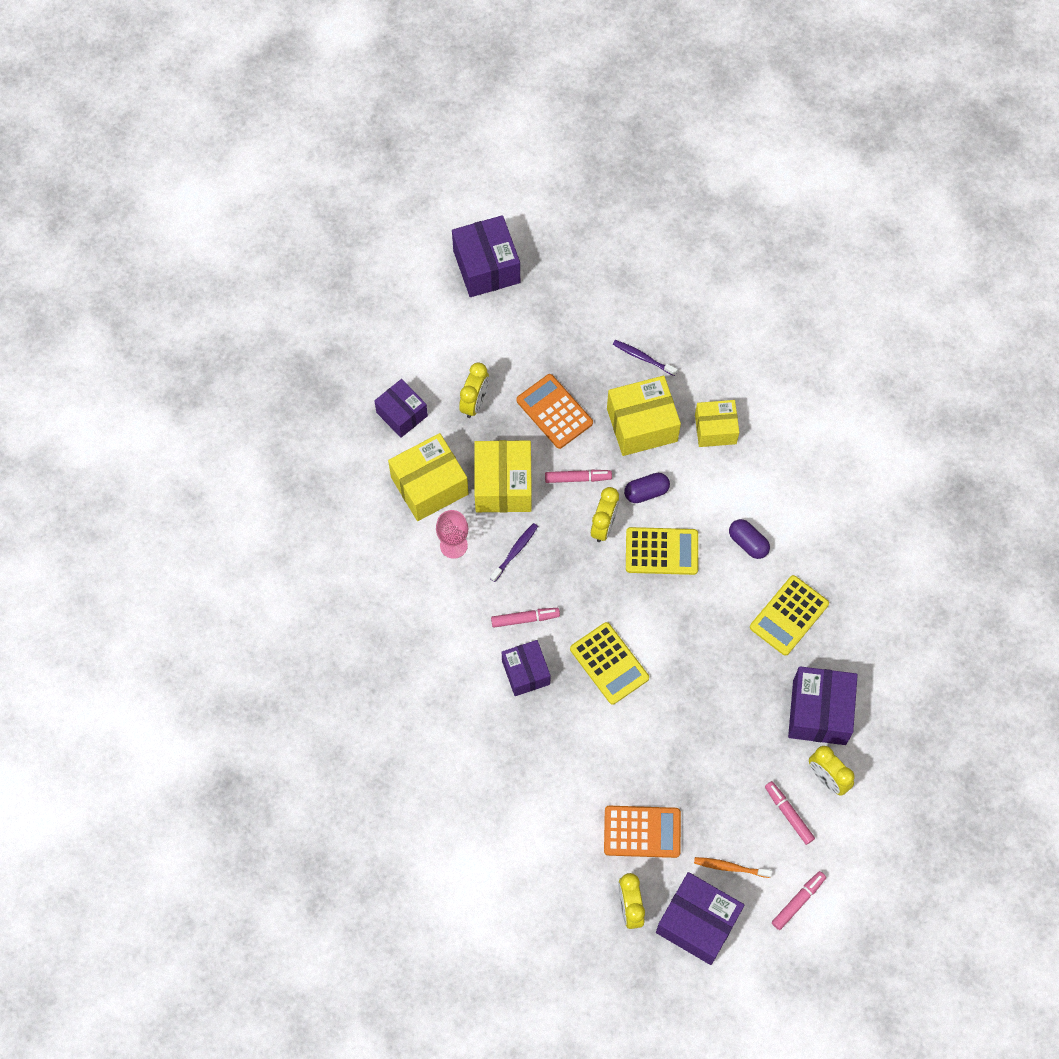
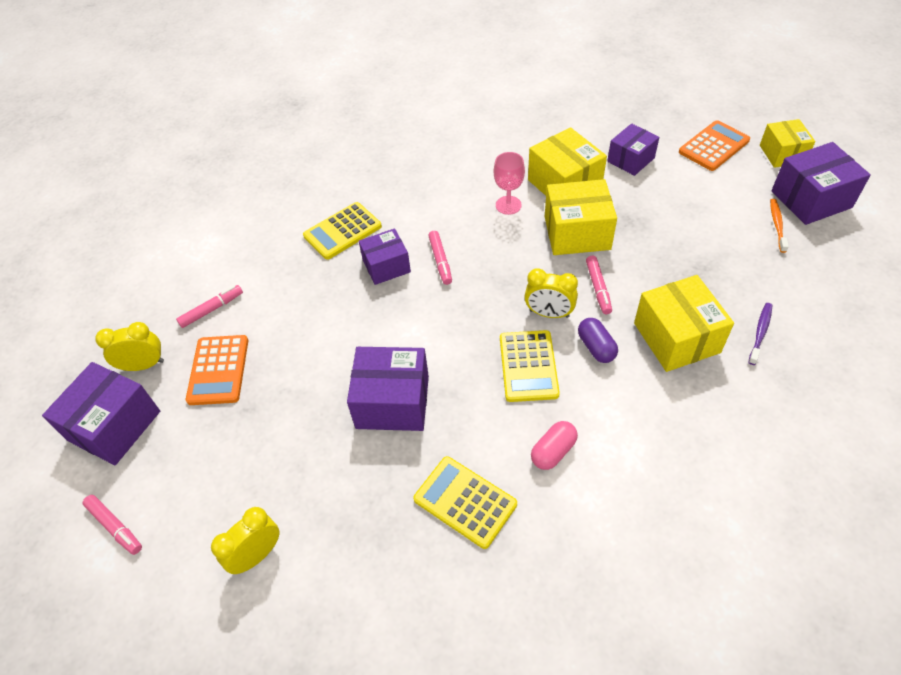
camera: 90 degrees right, 15 degrees down
(474, 403) = (658, 205): yellow clock -> none
(515, 551) = (509, 247): purple toothbrush -> none
(554, 411) = (668, 263): orange calculator -> orange calculator (713, 146)
(609, 663) = (397, 329): yellow calculator -> yellow calculator (342, 231)
(715, 429) = (693, 409): yellow box -> yellow box (782, 154)
(730, 867) = (167, 453): orange toothbrush -> orange toothbrush (777, 225)
(748, 543) = (553, 451): purple capsule -> pink capsule
(788, 814) = (218, 512): pink marker -> pink marker (211, 310)
(819, 712) = (341, 542): purple box -> purple box (392, 402)

